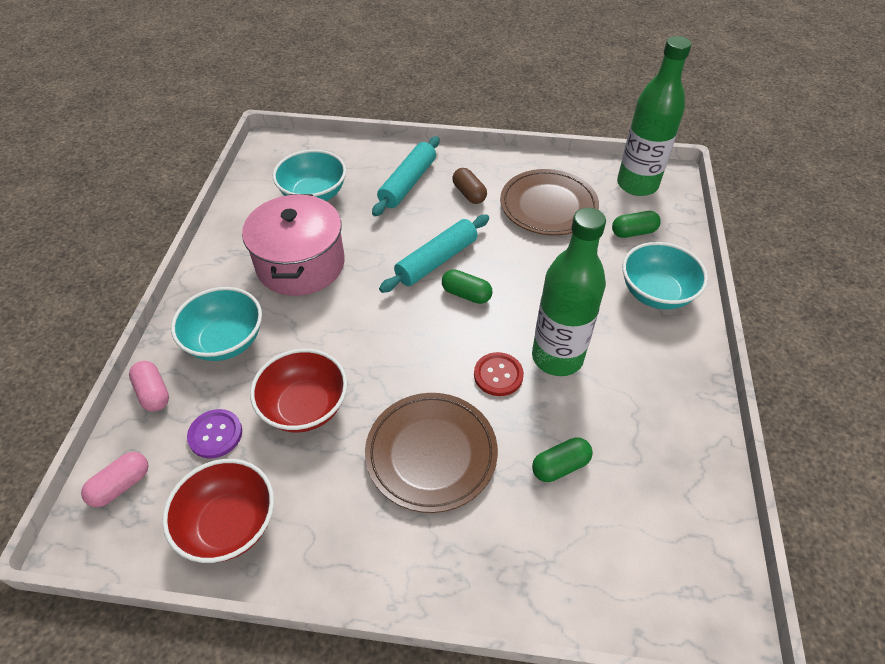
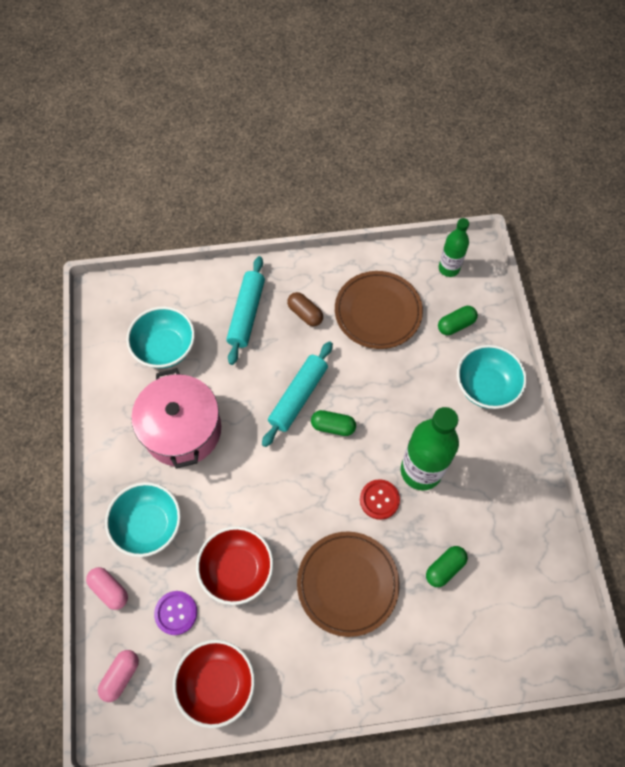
camera: 15 degrees left, 15 degrees up
(637, 185) = (449, 268): green bottle -> green bottle, size x0.58

